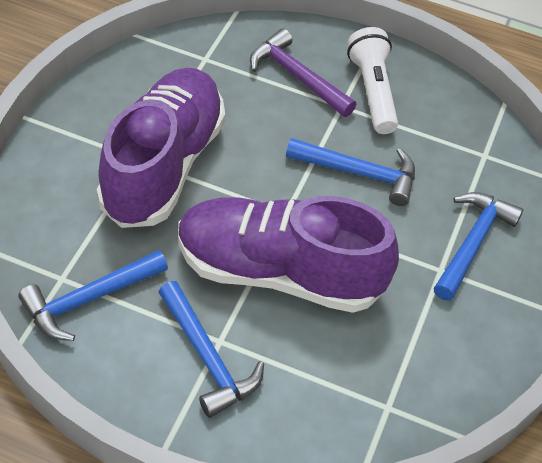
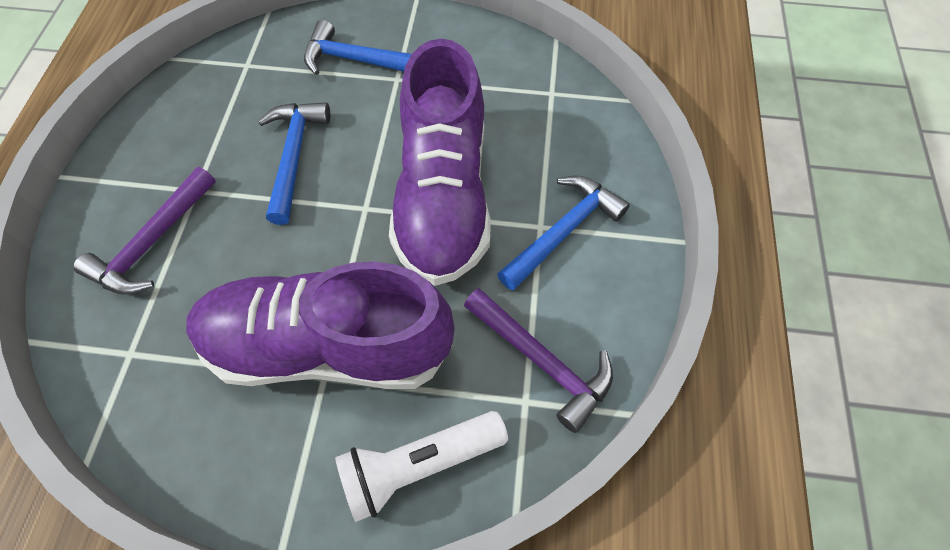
camera: 100 degrees left, 10 degrees up
(88, 299) = (542, 361): blue hammer -> purple hammer
(373, 91) = (168, 166): white flashlight -> white flashlight (419, 464)

